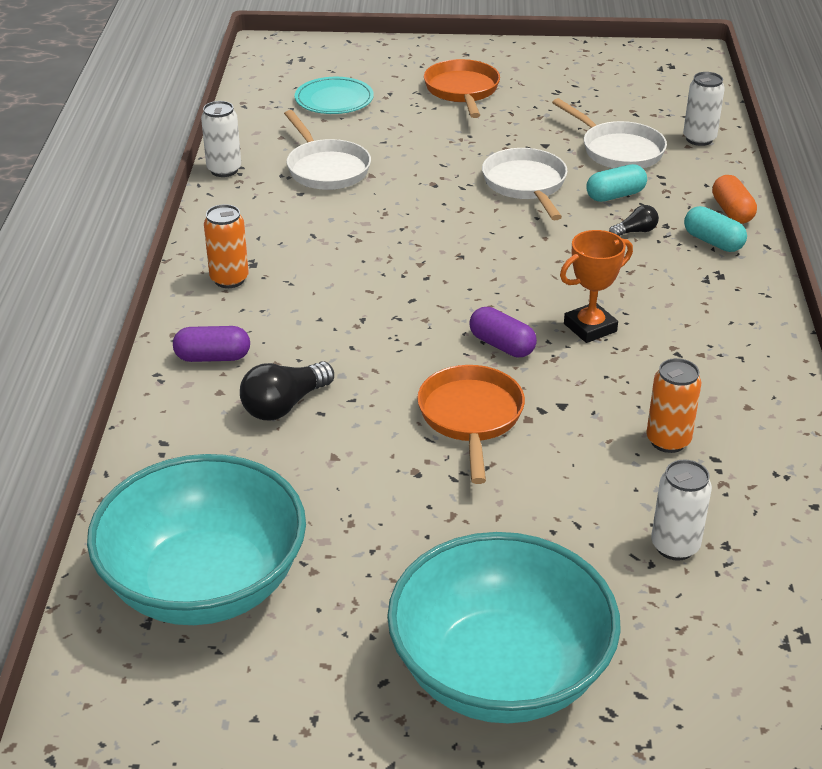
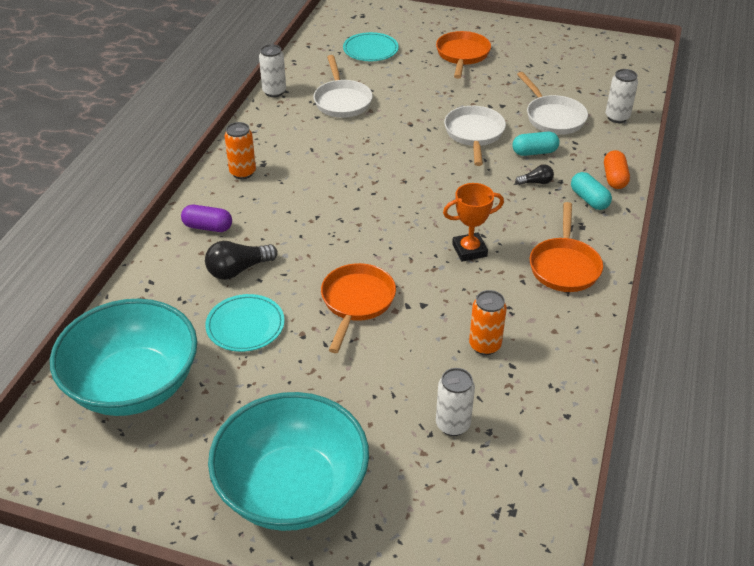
camera: 15 degrees right, 5 degrees up
(330, 475) = (245, 325): none -> turquoise plate
(502, 345) = (402, 253): purple capsule -> none
(722, 326) = (564, 266): none -> orange pan

